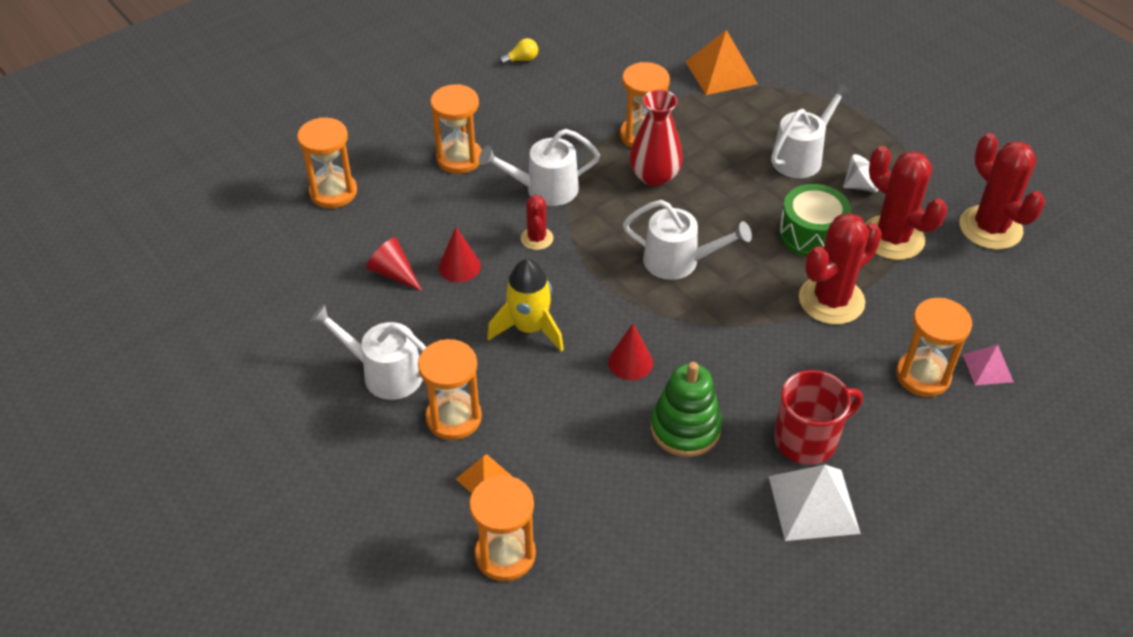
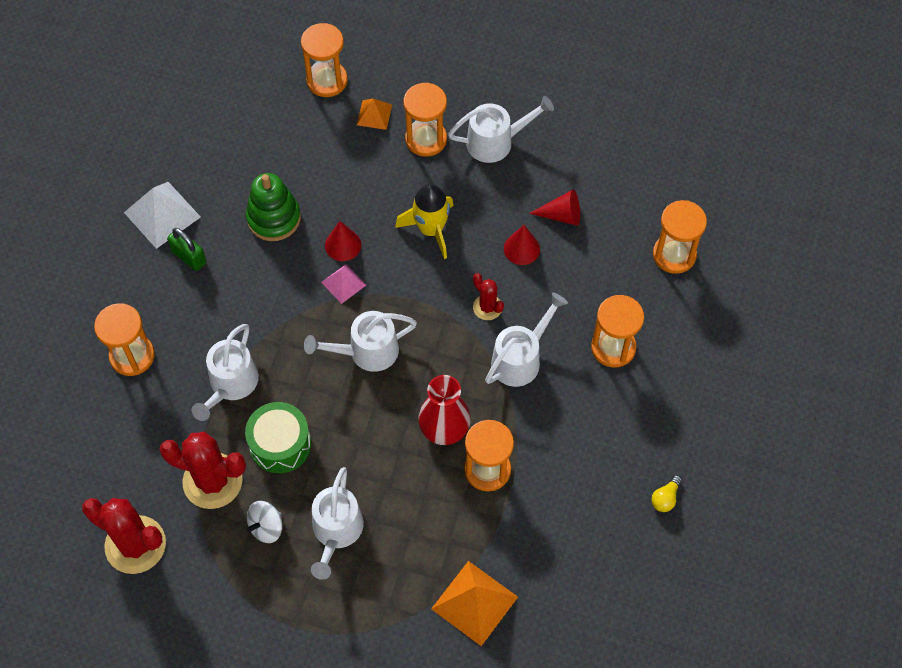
camera: 145 degrees right, 15 degrees up
(807, 439) = (189, 257): red mug -> green padlock
(831, 300) = (230, 385): red cactus -> white watering can
(988, 368) = (87, 391): pink pyramid -> pink pyramid (343, 283)

